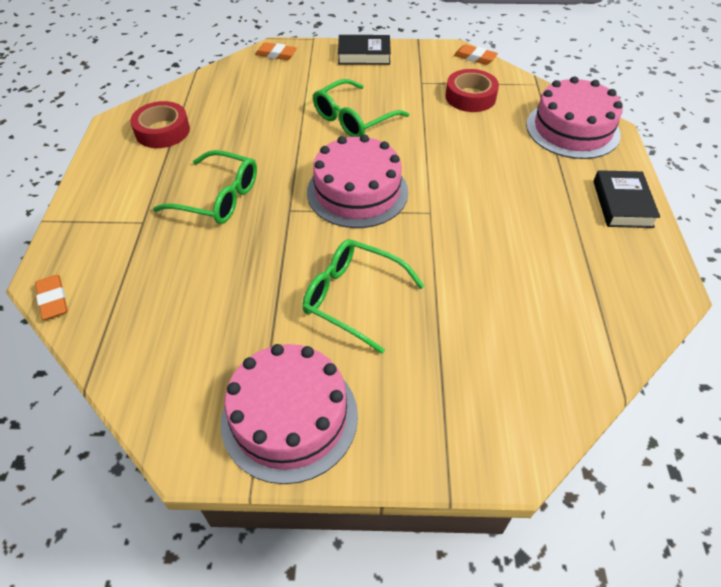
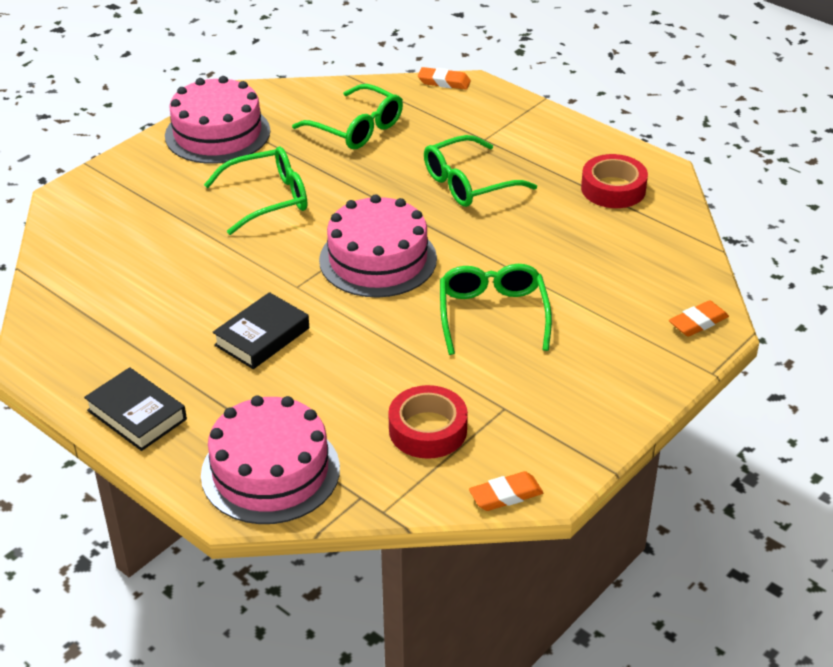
camera: 130 degrees right, 10 degrees down
(190, 311) = (357, 128): none -> green glasses
(364, 55) = (622, 395): black book -> black book (262, 337)

